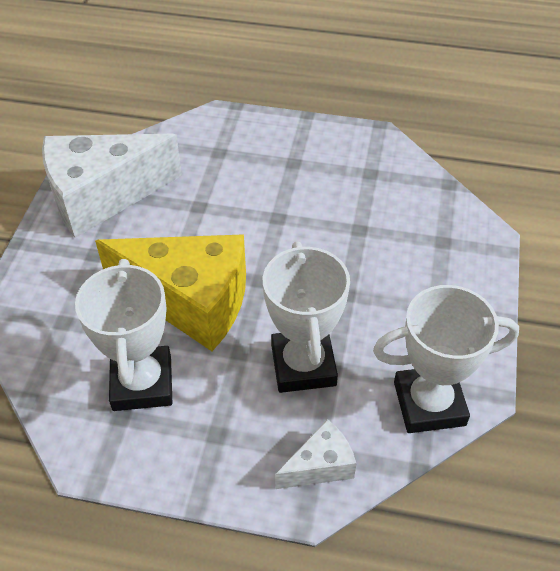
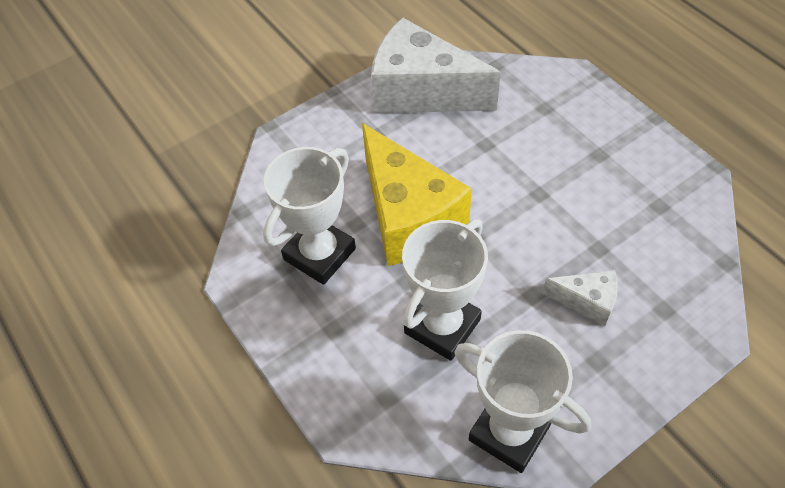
camera: 45 degrees right, 5 degrees up
(320, 466) = (380, 410): white cheese -> white cheese (587, 302)

